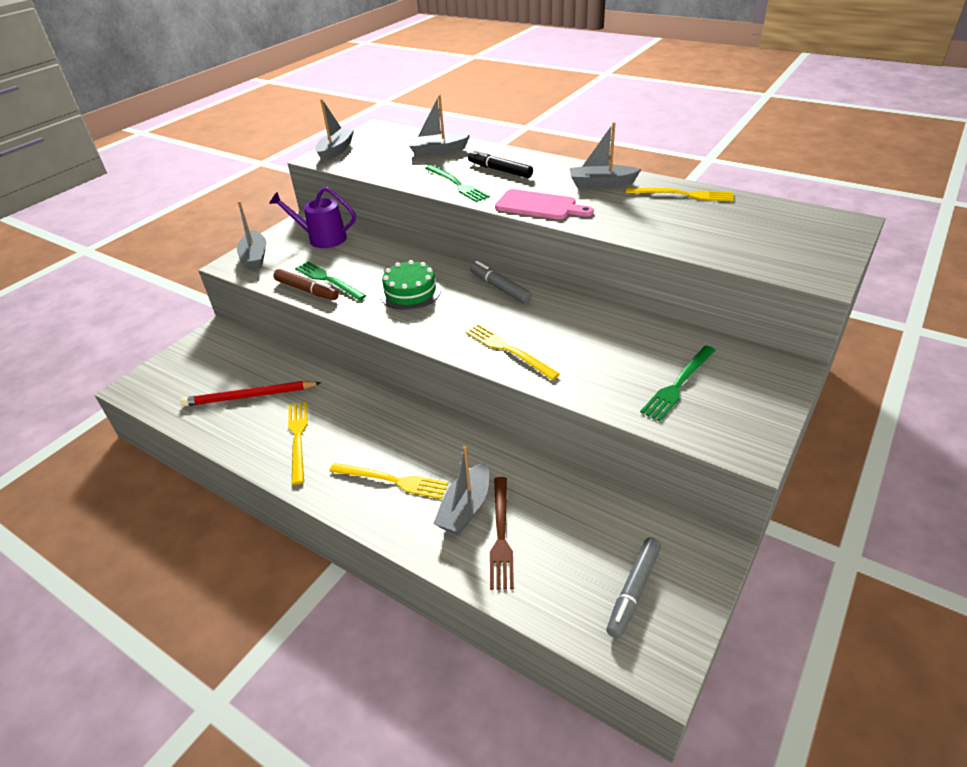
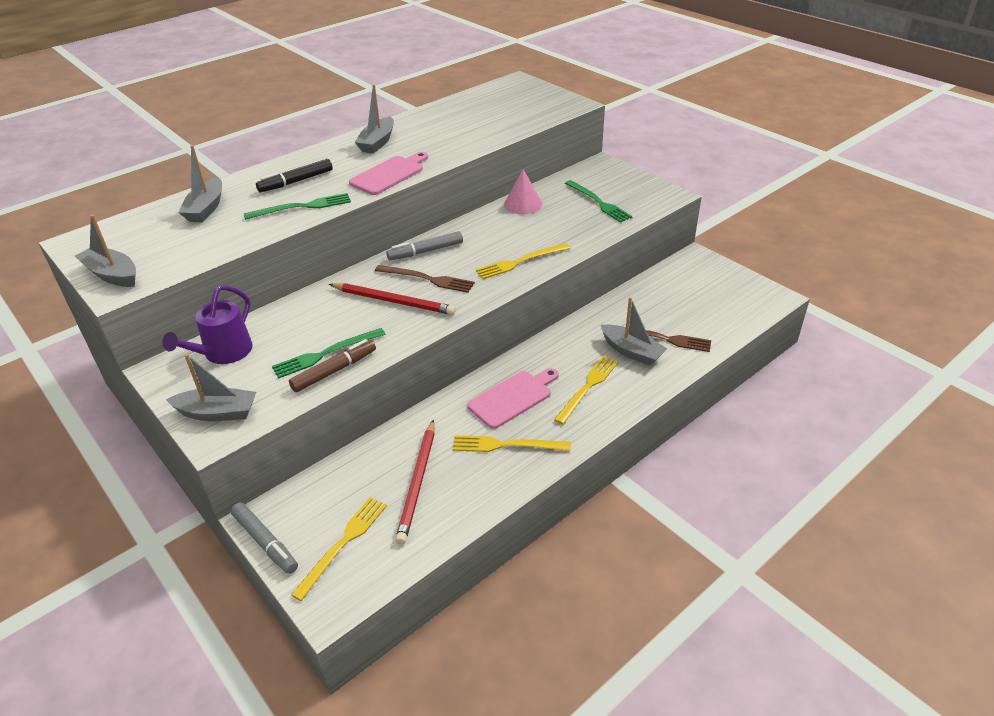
camera: 75 degrees left, 0 degrees up
(364, 427) = (513, 398): none -> pink cutting board
(410, 292) = (393, 301): green cake -> red pencil
(452, 300) = (427, 279): none -> brown fork
(632, 326) = (523, 204): none -> pink cone
(633, 591) = (721, 293): grey marker -> grey marker (265, 542)
(683, 195) = (429, 117): yellow fork -> yellow fork (343, 543)

